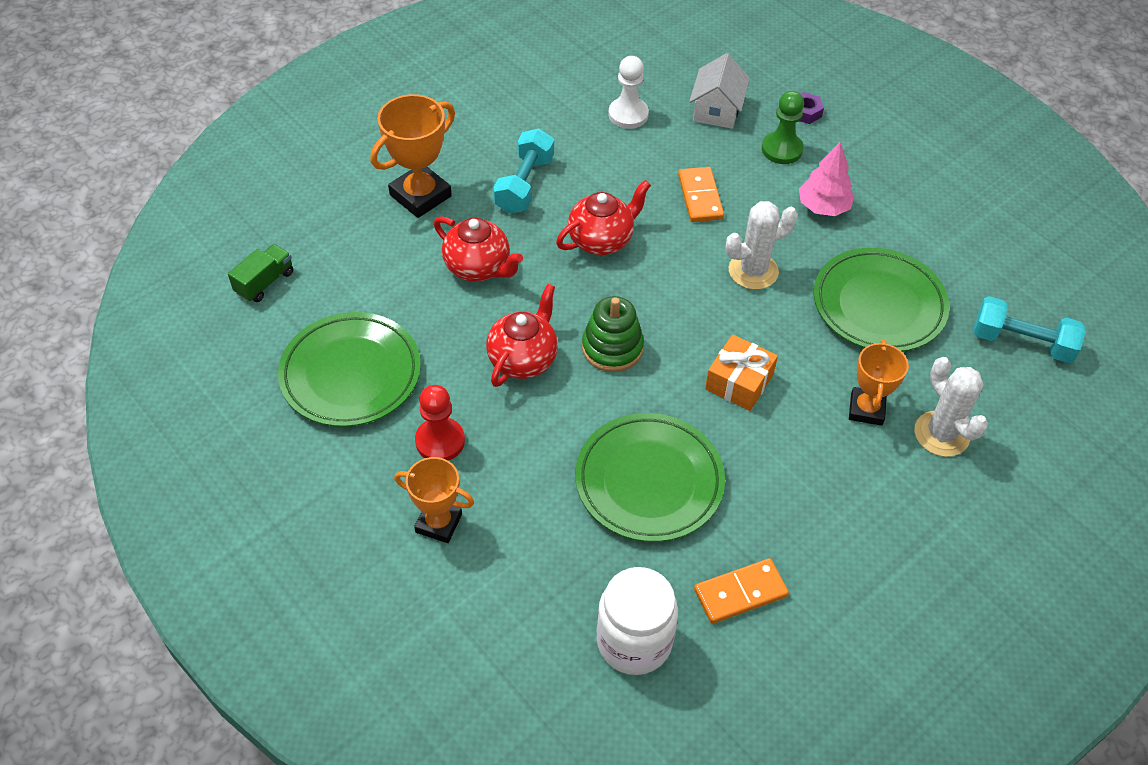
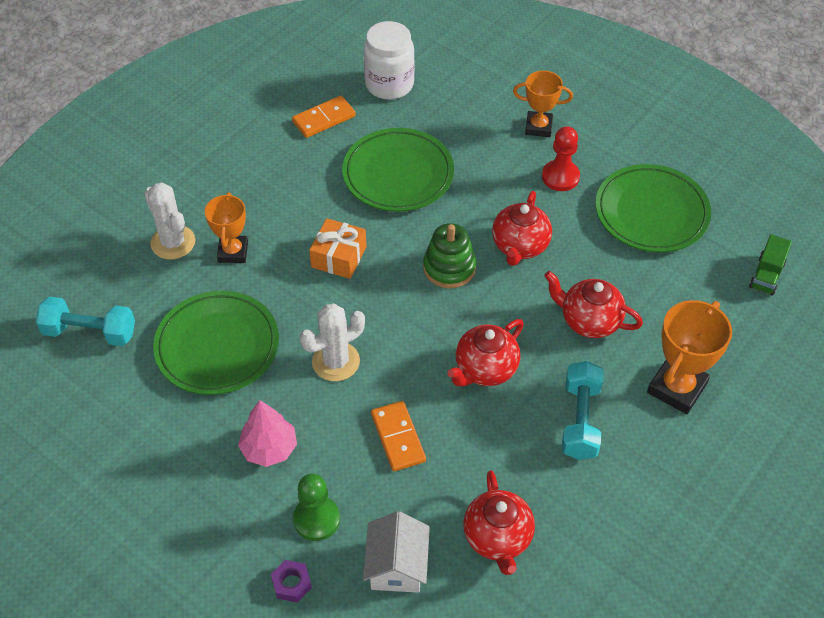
camera: 170 degrees right, 0 degrees up
(628, 115) = (498, 538): white pawn -> red teapot

